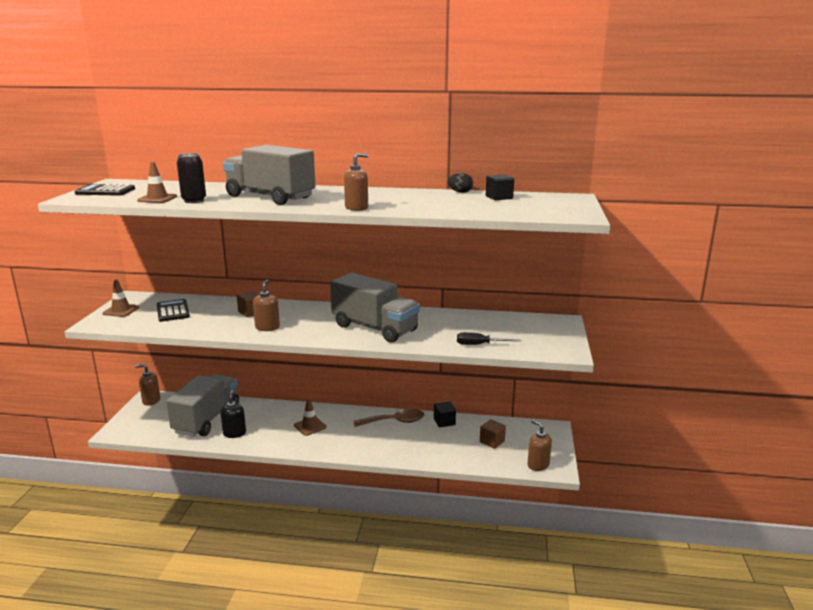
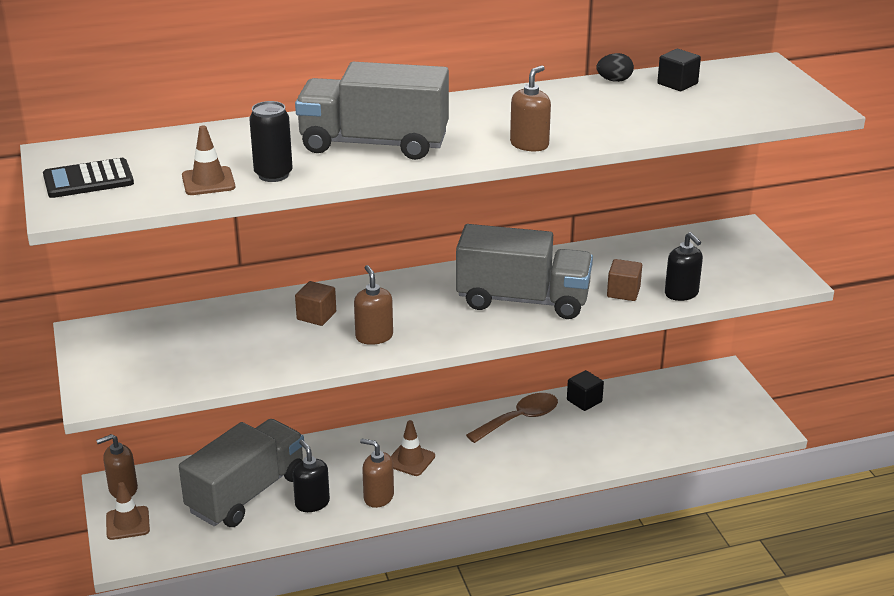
camera: 25 degrees left, 10 degrees up
(121, 310) = (105, 363): brown traffic cone -> brown traffic cone (127, 523)
(173, 311) = (192, 343): black calculator -> none
(207, 419) = (247, 493): grey truck -> grey truck turned 45 degrees clockwise
(480, 345) = (681, 293): black screwdriver -> black soap dispenser
(492, 441) = (666, 412): brown cube -> brown cube (623, 292)
(538, 465) = (744, 429): brown soap dispenser -> brown soap dispenser (378, 497)

